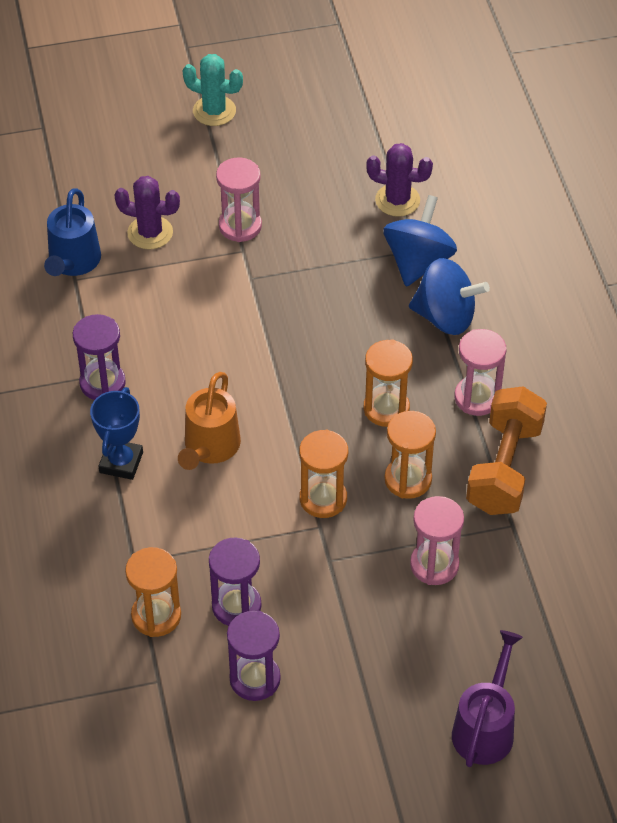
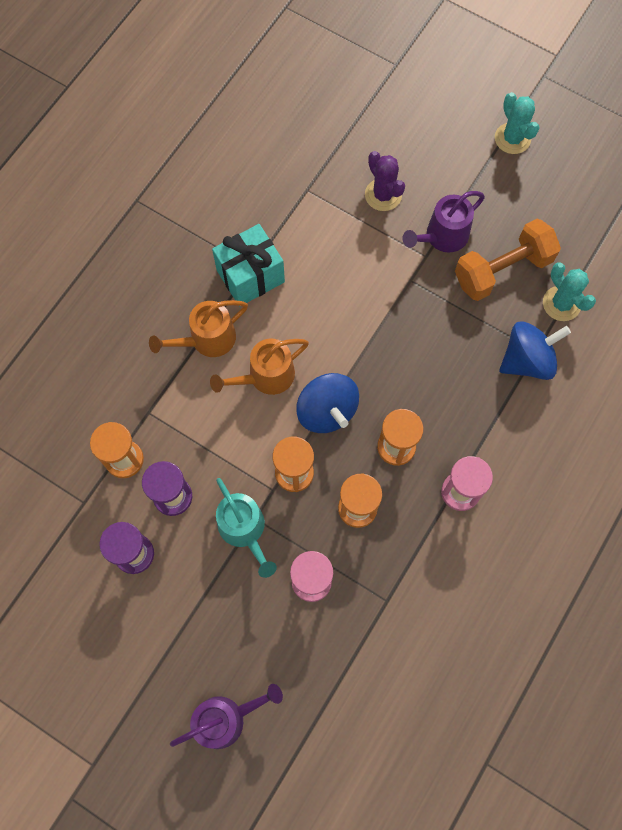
camera: 45 degrees right, 20 degrees up
(73, 262) = (317, 177): blue watering can -> none
(102, 383) = (250, 276): purple hourglass -> turquoise gift
(121, 462) = (207, 340): blue trophy -> orange watering can
(240, 226) = (442, 237): pink hourglass -> purple watering can
(331, 576) = (244, 530): none -> turquoise watering can
(397, 200) = (561, 303): purple cactus -> turquoise cactus
(445, 317) = (502, 416): blue spinning top -> blue spinning top (327, 411)
(504, 468) = (424, 557): orange dumbbell -> orange dumbbell (502, 270)

